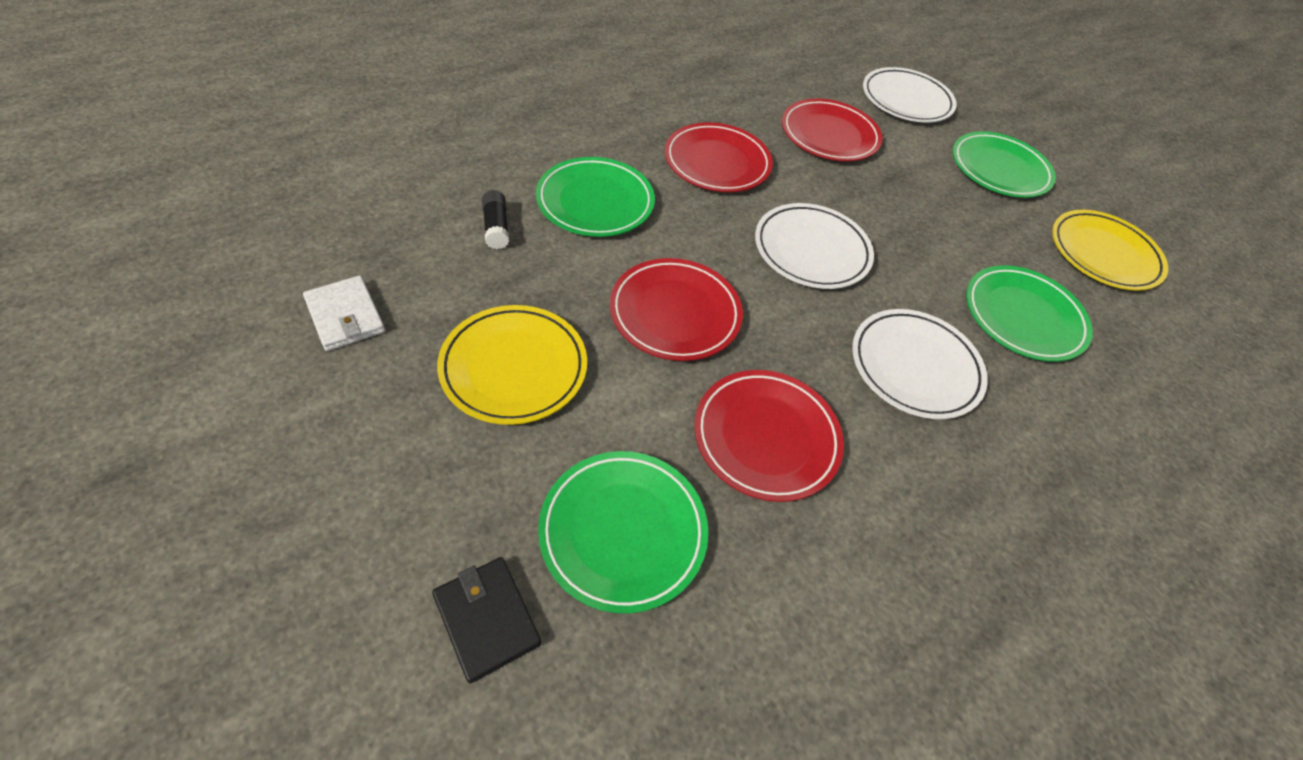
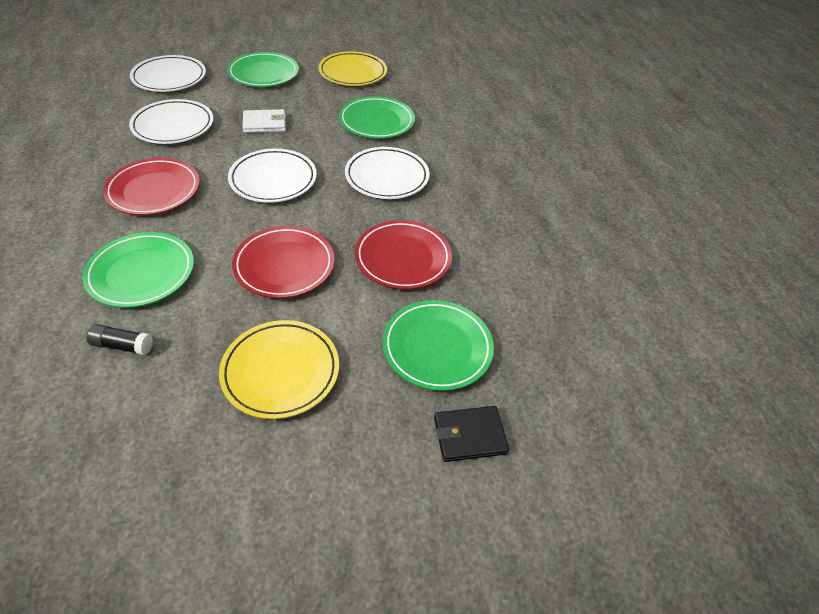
camera: 65 degrees left, 5 degrees down
(346, 316) = (154, 481): white wallet -> white wallet (264, 123)
(829, 135) = (173, 126): red plate -> white plate

